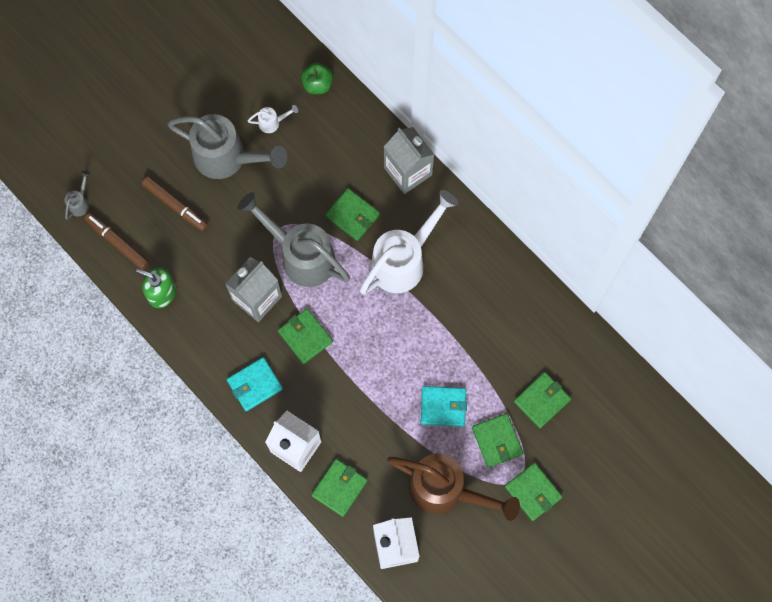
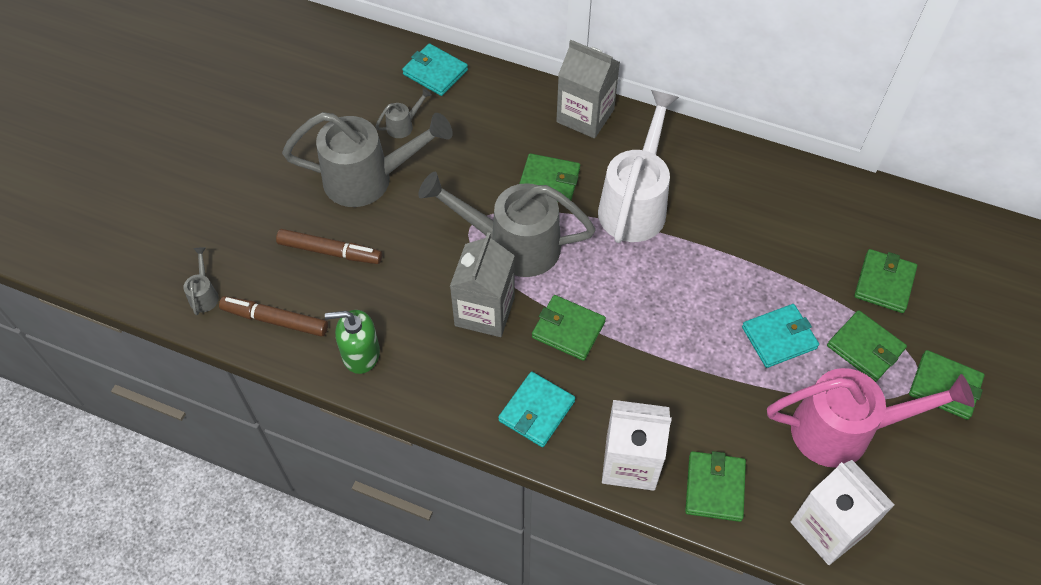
camera: 25 degrees left, 15 degrees down
(272, 123) = (403, 125): white watering can -> grey watering can
(317, 85) = (435, 72): green apple -> turquoise wallet
(445, 490) = (844, 431): brown watering can -> pink watering can

